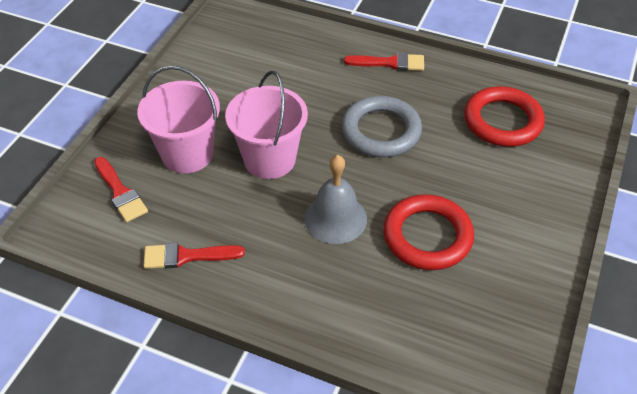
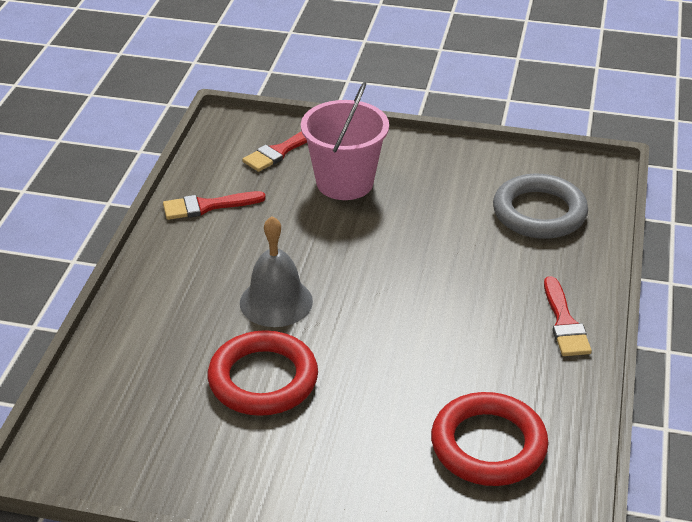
camera: 80 degrees right, 10 degrees down
(187, 256) = (207, 206): red brush -> red brush turned 90 degrees counterclockwise
(269, 159) = (353, 241): pink bucket -> none
(381, 131) = (428, 325): grey ring -> grey ring (539, 212)

